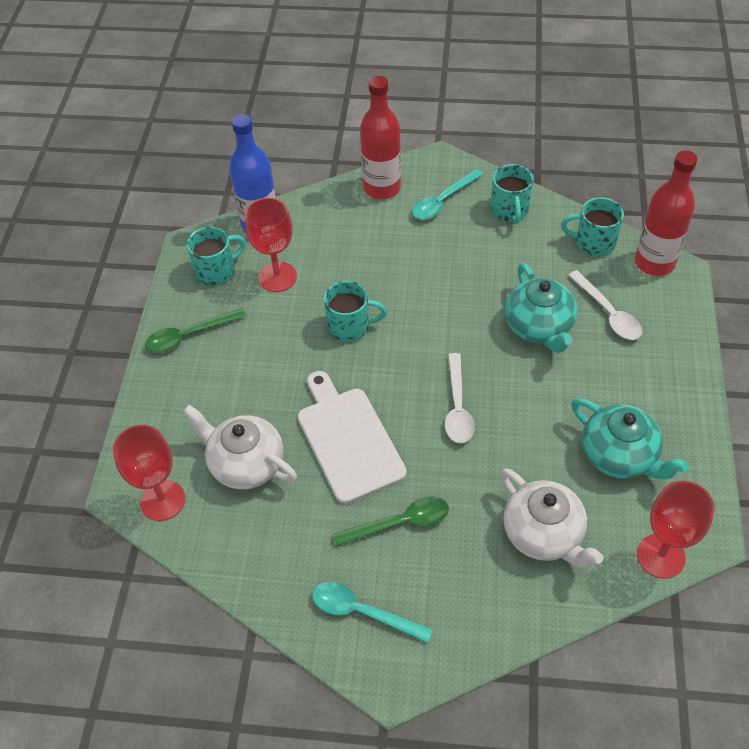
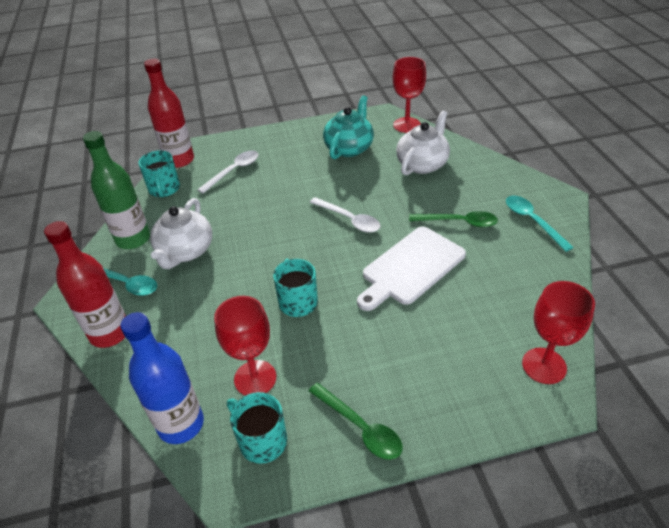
camera: 110 degrees left, 10 degrees down
(245, 464) = (471, 322): white teapot -> white teapot (185, 251)
(362, 612) = (532, 221): turquoise spoon -> turquoise spoon turned 150 degrees clockwise
(400, 523) = (459, 222): green spoon -> green spoon turned 135 degrees clockwise
(457, 407) = (349, 220): white spoon -> white spoon turned 60 degrees clockwise
(509, 210) = (133, 239): turquoise mug -> green bottle
(539, 326) = (258, 198): turquoise teapot -> none

